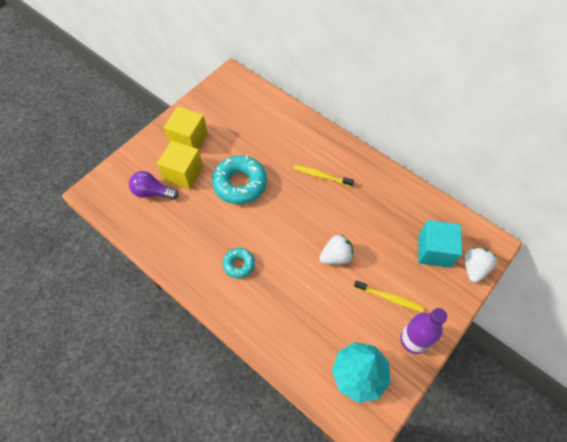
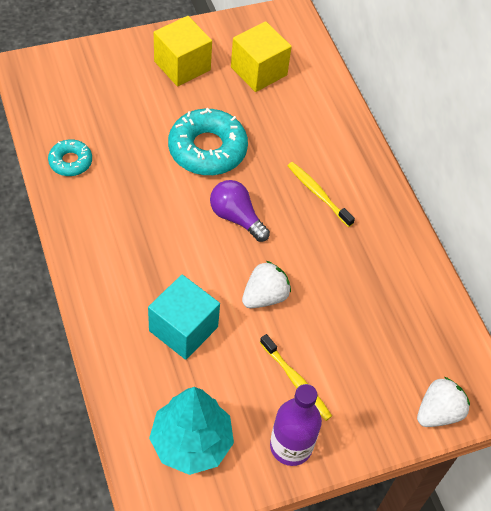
camera: 25 degrees right, 5 degrees down
(152, 192) = (95, 104): purple light bulb -> purple light bulb (236, 217)
(183, 173) = (147, 102): yellow cube -> yellow cube (258, 71)
(239, 264) = (138, 239): turquoise donut -> turquoise donut (70, 162)
(336, 256) = (264, 296): white strawberry -> white strawberry turned 45 degrees counterclockwise
(434, 251) = (400, 361): turquoise cube -> turquoise cube (183, 329)

